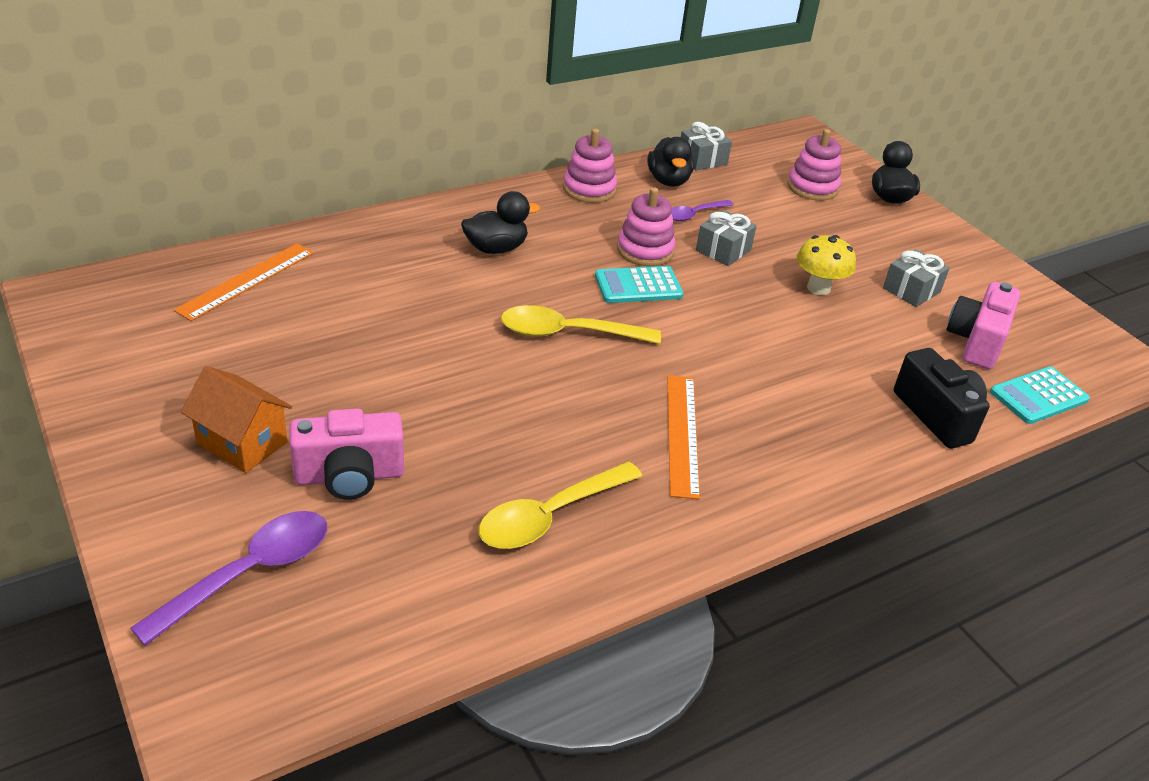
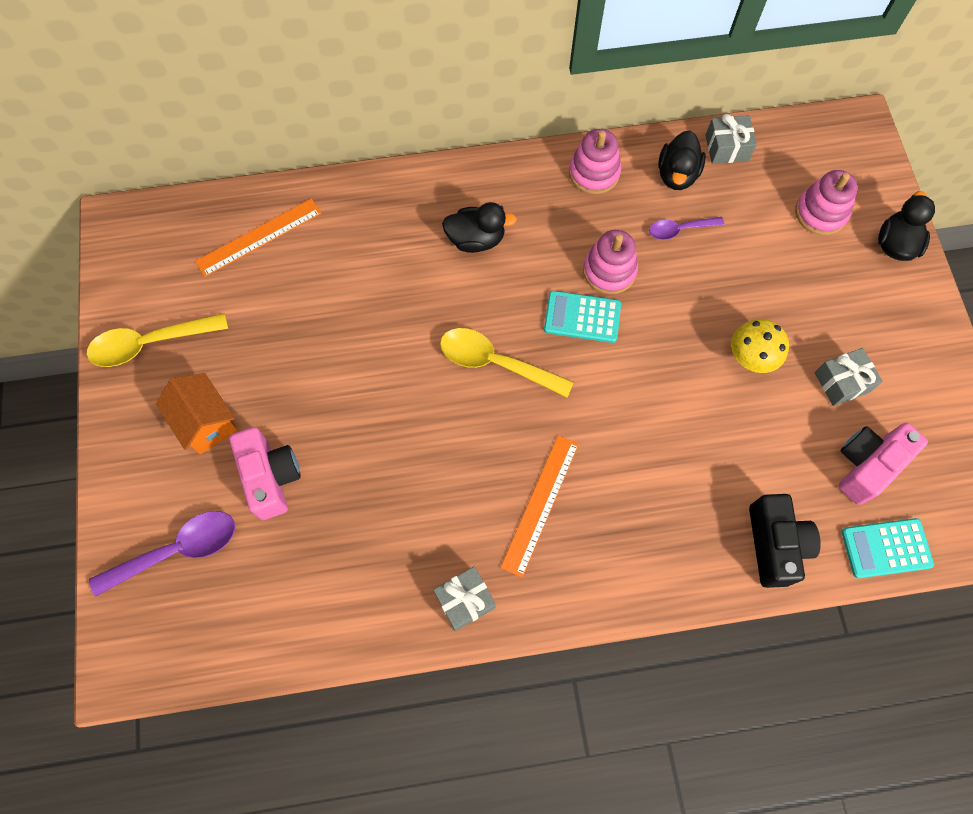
camera: 25 degrees right, 30 degrees up
(349, 476) = (271, 477): pink camera -> pink camera turned 120 degrees counterclockwise
(550, 516) = (401, 560): yellow spoon -> yellow spoon (150, 343)
(723, 250) = (684, 286): grey gift -> grey gift (465, 600)

